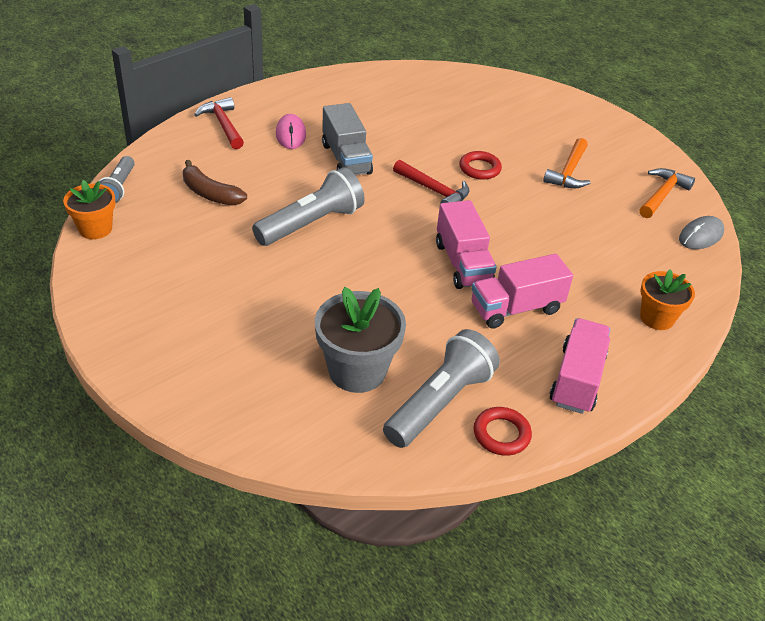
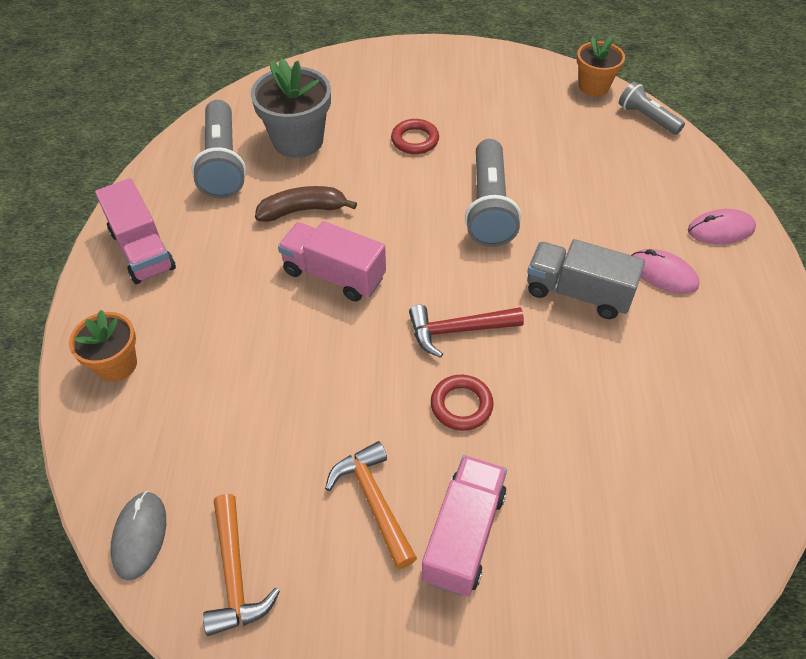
camera: 135 degrees right, 10 degrees up
(210, 193) = (593, 166): brown banana -> brown banana (303, 210)
(223, 125) = (720, 230): red hammer -> pink mouse
(501, 434) = (162, 175): red ring -> red ring (415, 140)
(516, 308) = (246, 270): pink truck -> pink truck (463, 535)

